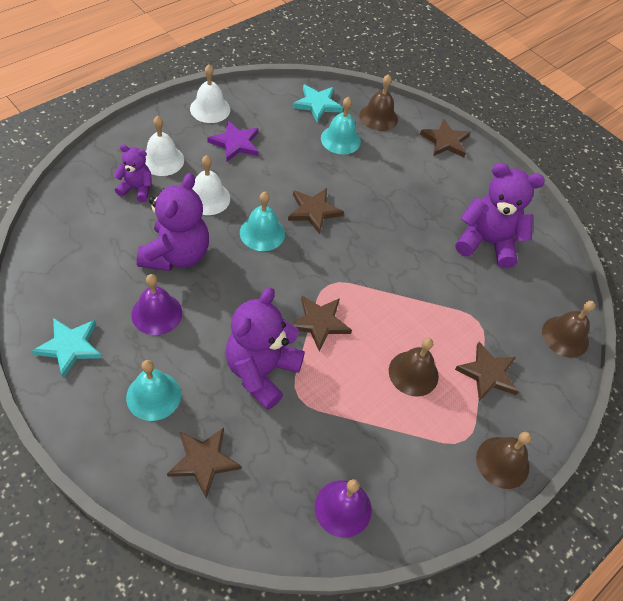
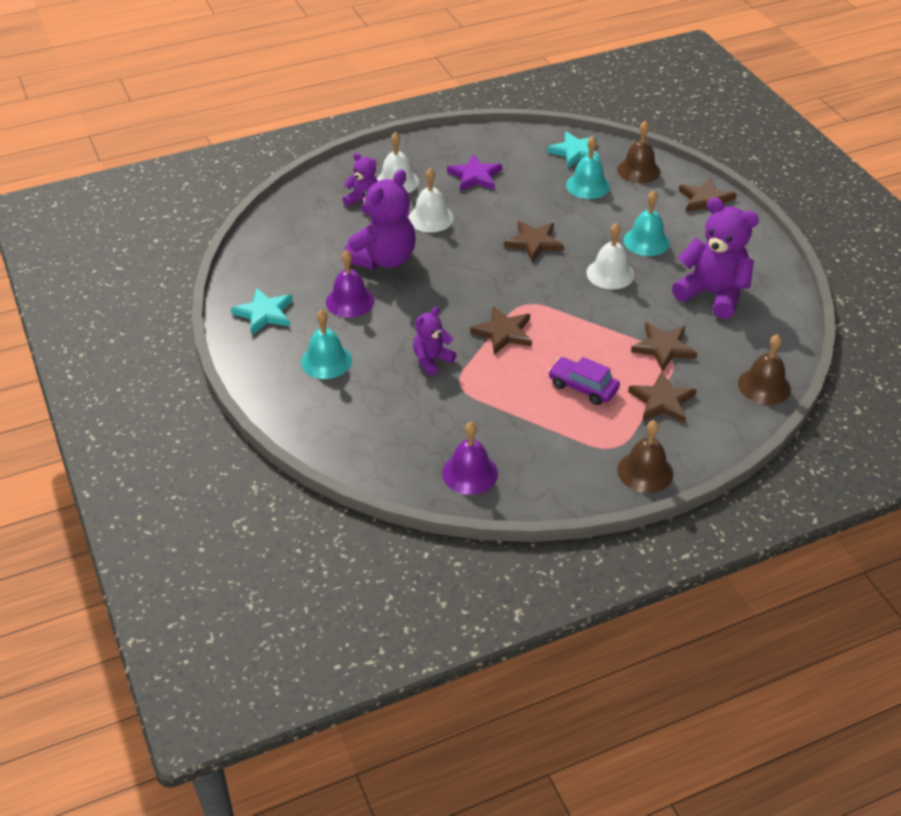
camera: 25 degrees right, 10 degrees down
(204, 461) = (354, 415): brown star -> brown star (663, 348)
(210, 109) = (460, 144): white bell -> white bell (610, 274)
(261, 371) = (432, 360): purple teddy bear -> purple teddy bear, size x0.55
(262, 233) = (474, 253): turquoise bell -> turquoise bell (646, 241)
(413, 373) = (583, 387): brown bell -> purple car

